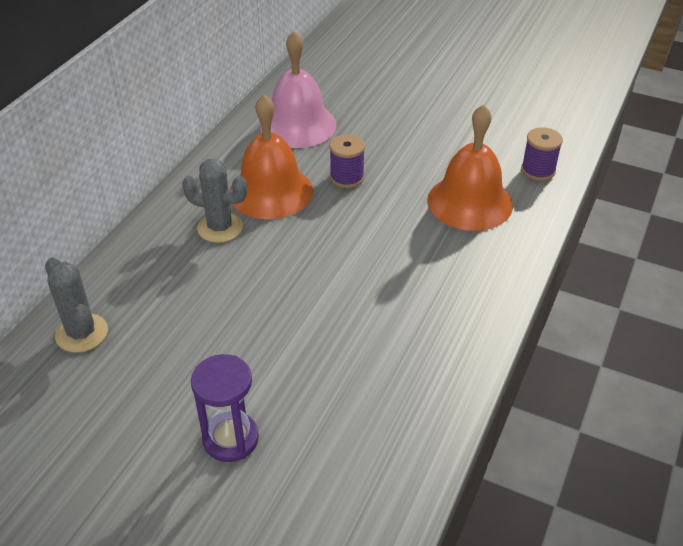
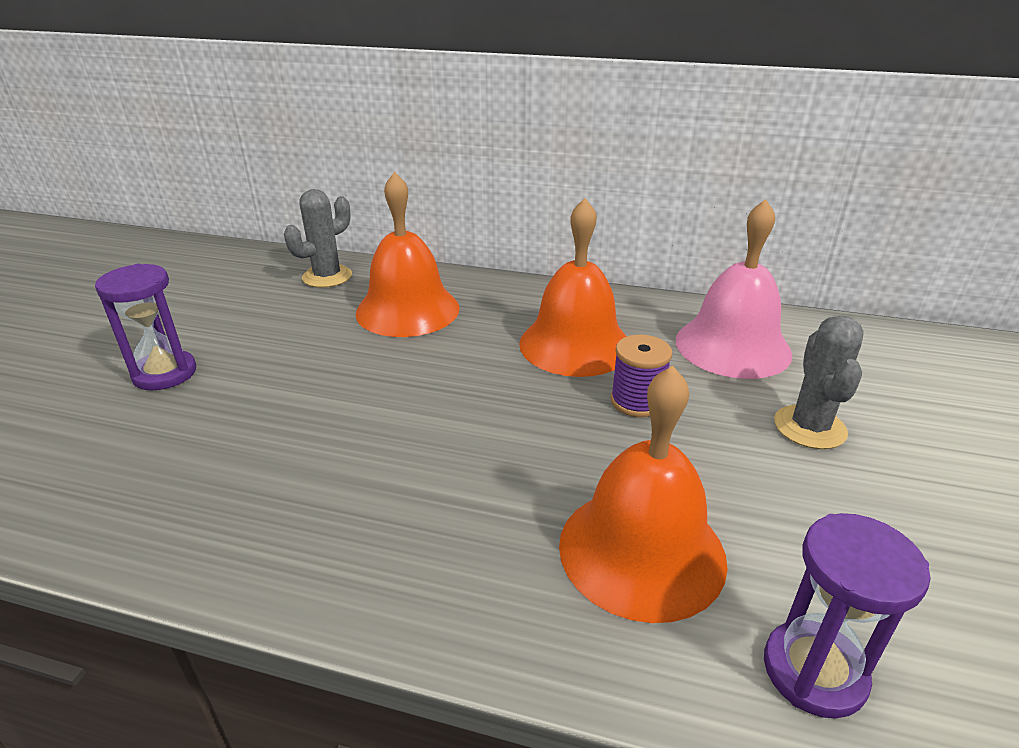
camera: 80 degrees right, 10 degrees down
(179, 277) = (407, 310): none -> orange bell
(220, 228) = (494, 321): grey cactus -> grey cactus (809, 427)
(538, 170) = (814, 671): purple spool -> purple hourglass

